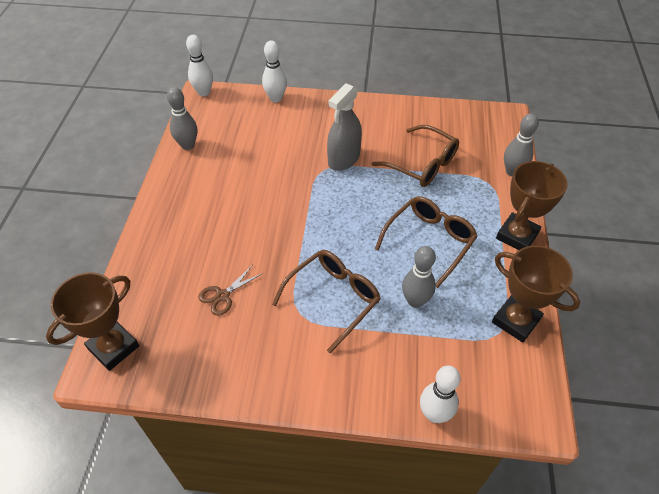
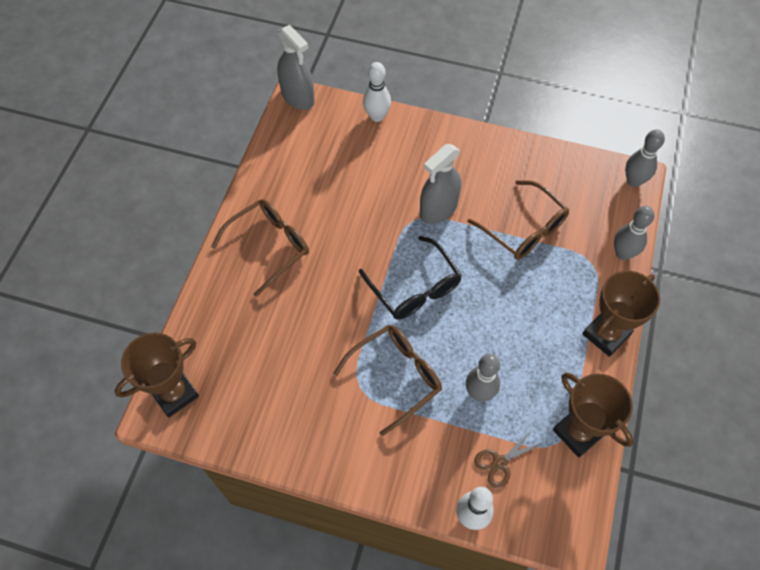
camera: 10 degrees right, 10 degrees up
(188, 145) = (272, 166): grey bowling pin -> grey bowling pin (634, 181)
(204, 92) = (298, 97): white bowling pin -> grey spray bottle
(223, 295) = (286, 354): brown scissors -> brown scissors (500, 462)
(335, 222) = (414, 288): none -> black glasses
(429, 241) = (510, 326): brown glasses -> brown glasses (269, 246)

